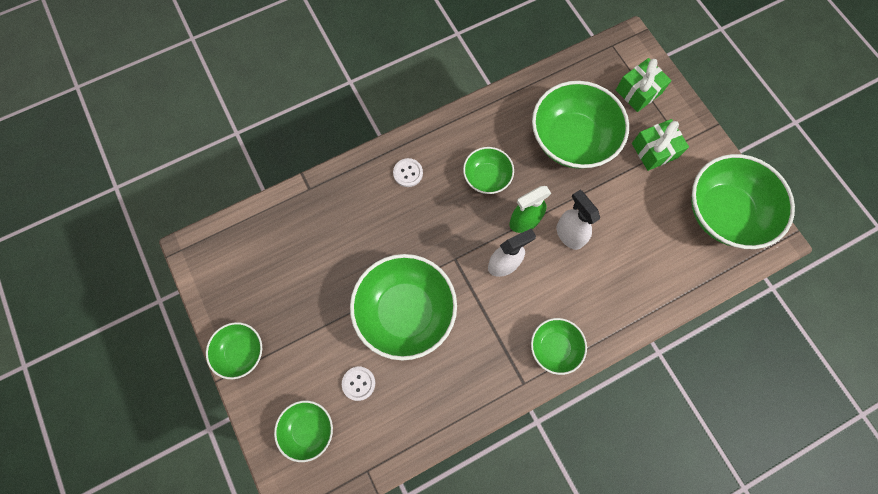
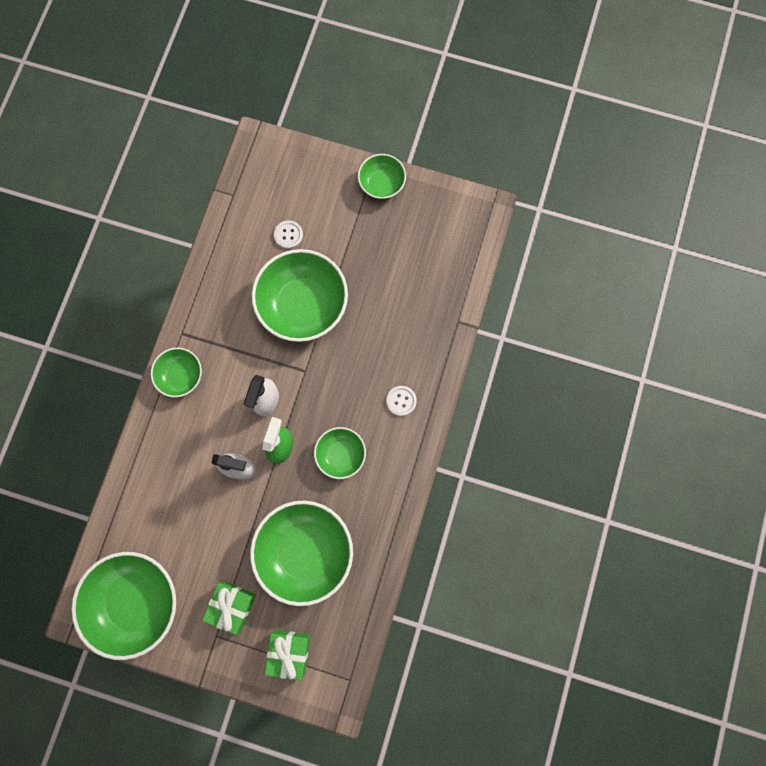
camera: 135 degrees right, 5 degrees up
(308, 429) = (292, 183): green bowl -> none

